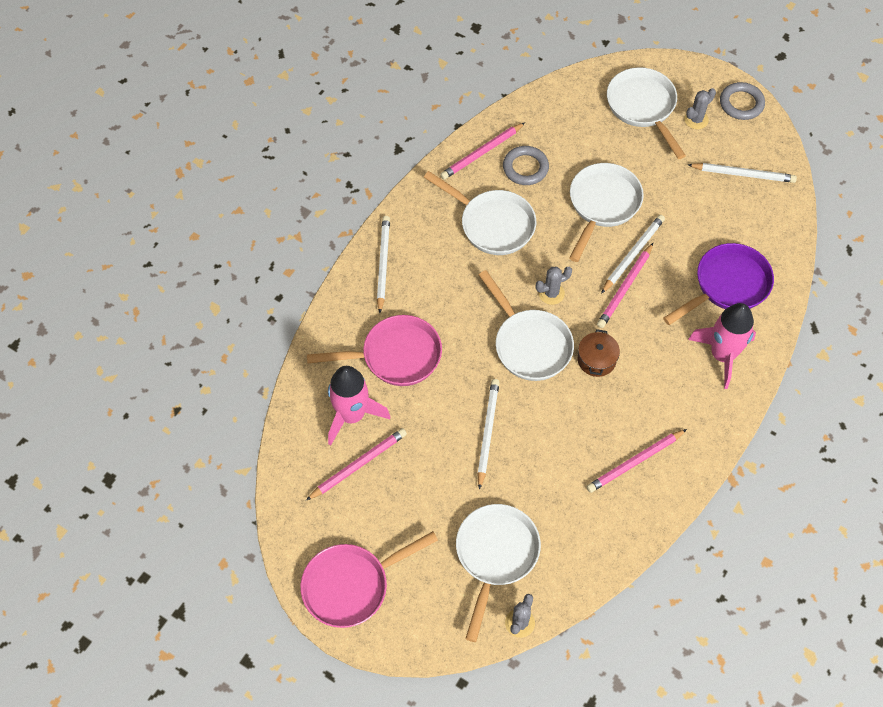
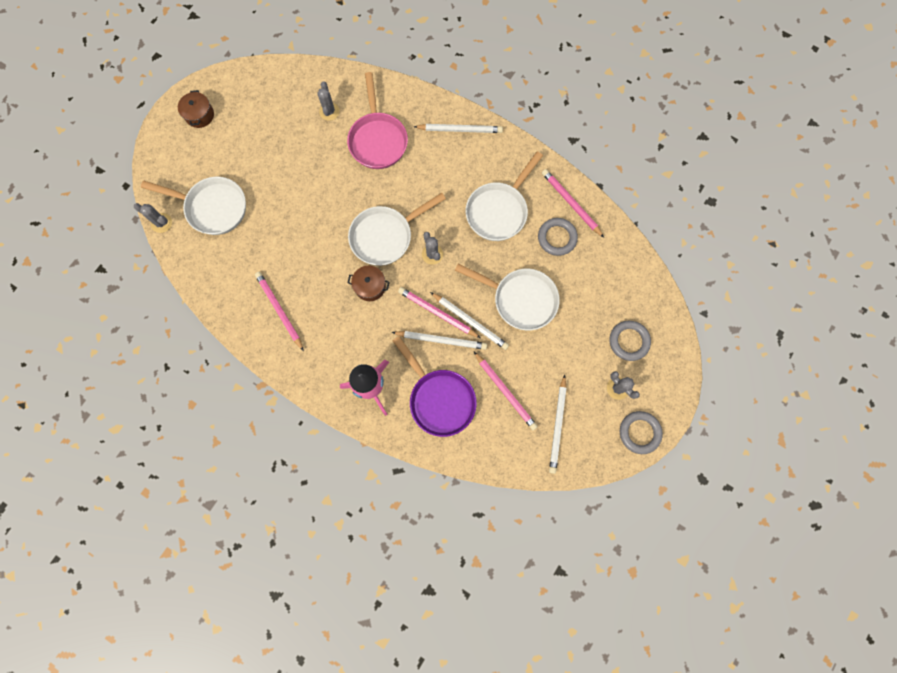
camera: 90 degrees right, 15 degrees up
(351, 585) = (199, 115): pink pan -> brown pot
(352, 415) = (329, 111): pink rocket -> grey cactus
(358, 465) = (289, 117): pink pencil -> pink pencil (505, 391)
(487, 433) = (310, 204): white pencil -> white pencil (441, 340)
(643, 107) = (628, 341): white pan -> grey ring

